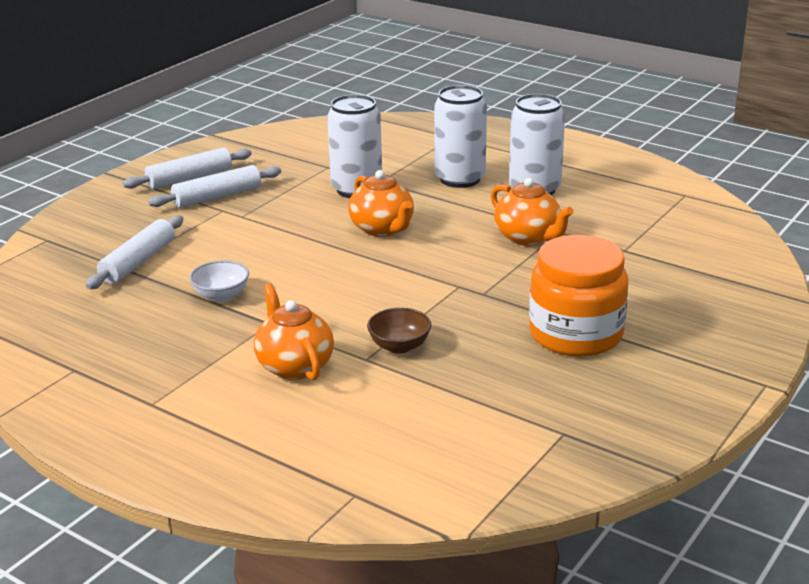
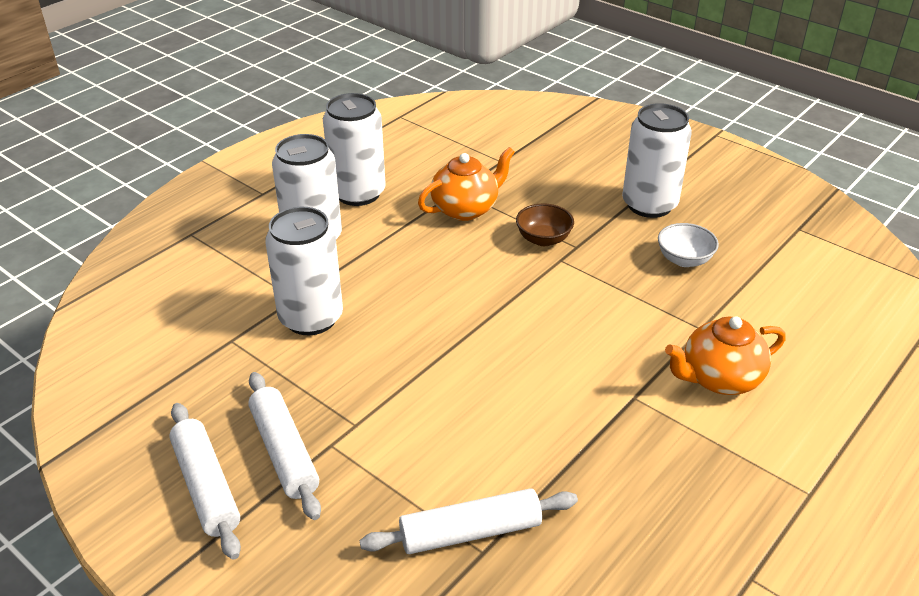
camera: 85 degrees left, 10 degrees up
(138, 262) = (470, 532): white rolling pin -> white rolling pin turned 45 degrees counterclockwise
(221, 295) = (570, 440): white bowl -> white bowl (684, 260)
(382, 229) = (424, 303): orange teapot -> none
(399, 346) = (676, 305): brown bowl -> brown bowl (543, 239)
(576, 334) = (649, 205): orange jar -> white can

